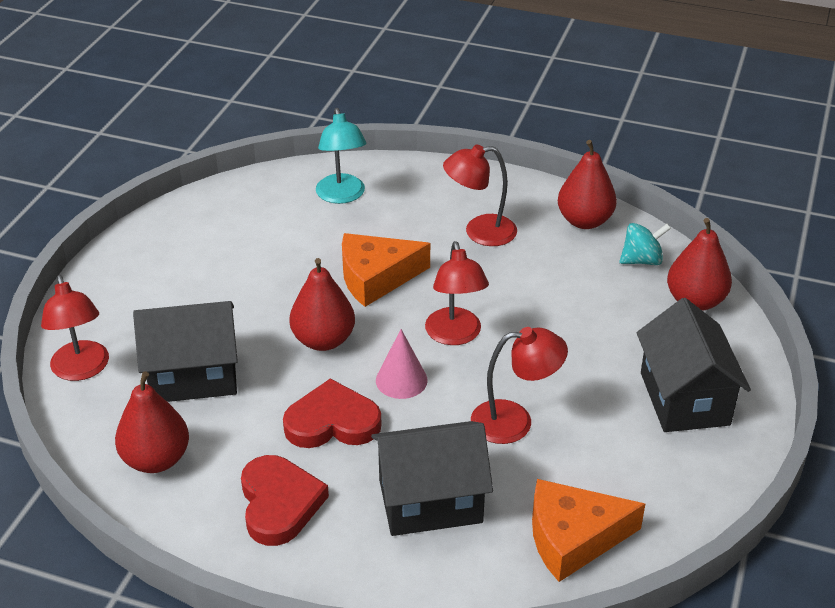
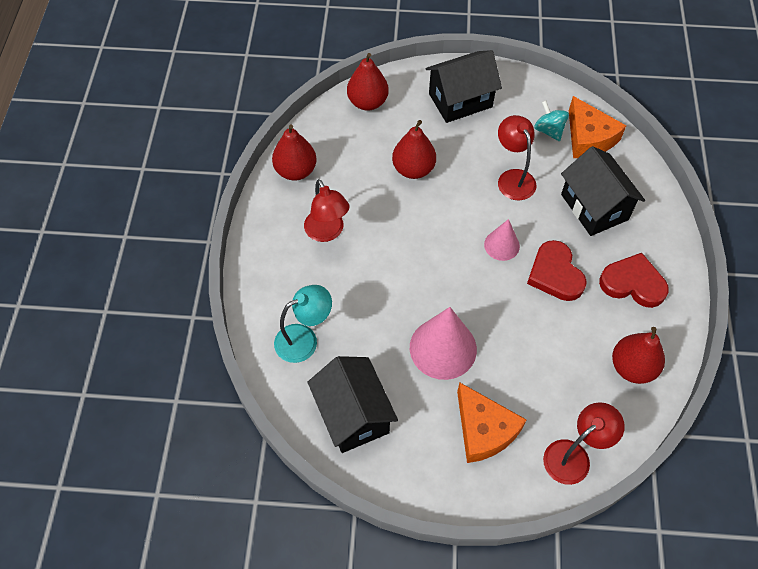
camera: 105 degrees left, 20 degrees up
(193, 376) = (548, 374): black house -> black house (353, 415)
(277, 294) = (443, 348): none -> pink cone
(279, 503) = (633, 283): red heart -> red heart turned 45 degrees clockwise
(323, 340) = (481, 302): red pear -> red pear (413, 169)
(376, 277) = (401, 287): orange cheese -> orange cheese (484, 430)
(455, 335) = (447, 224): red lamp -> none
(641, 260) = (333, 133): turquoise spinning top -> turquoise spinning top (549, 130)

